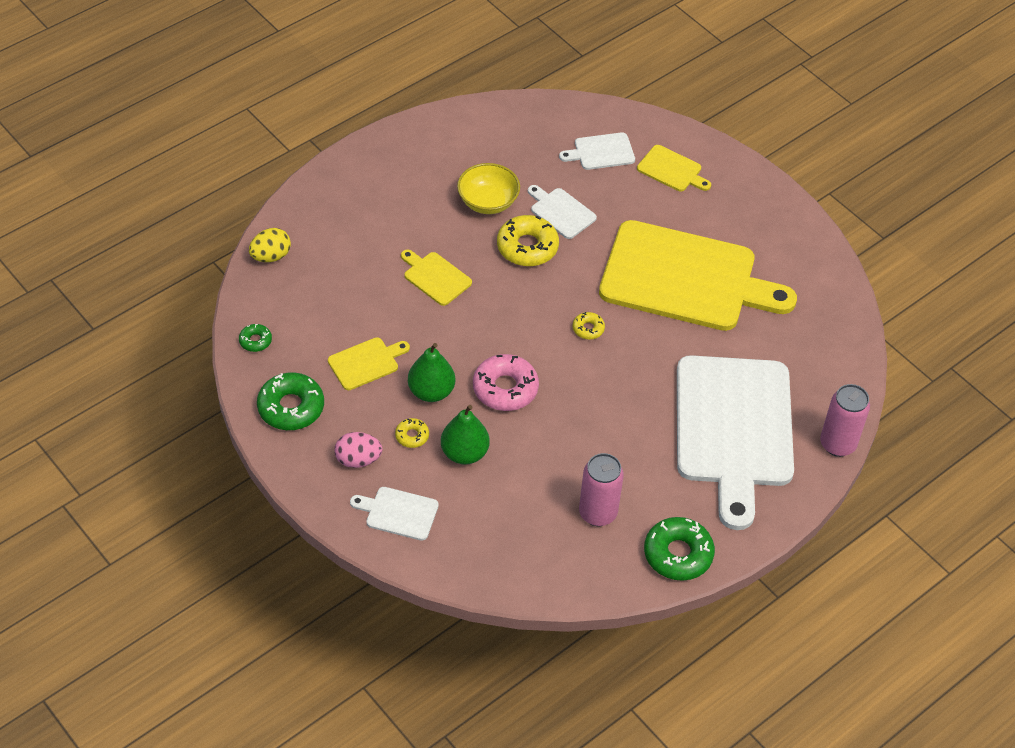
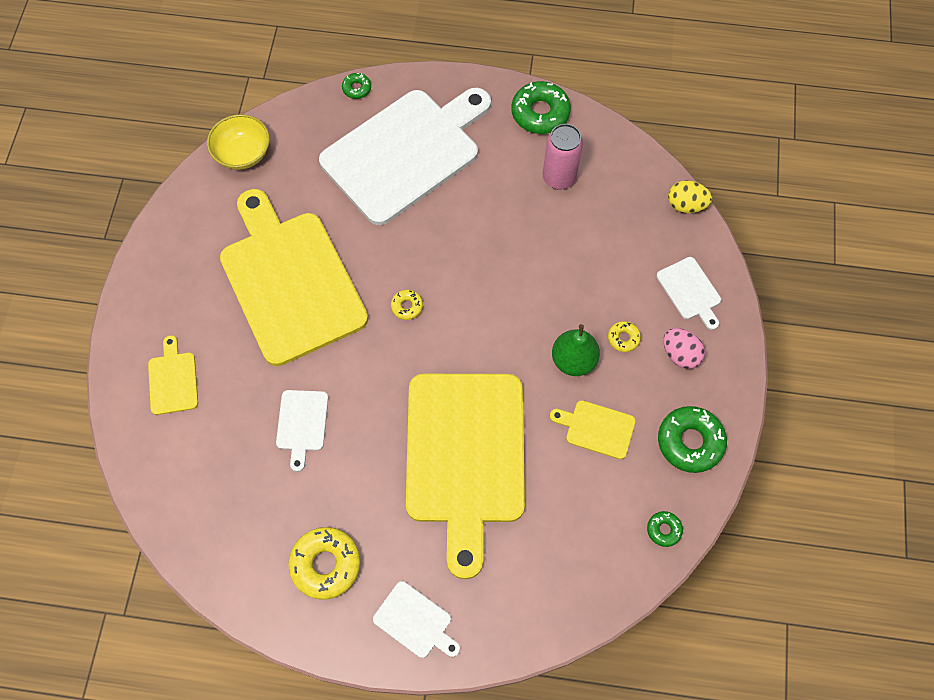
camera: 130 degrees left, 15 degrees up
(271, 256) = (574, 607): yellow egg -> yellow egg (686, 205)
(435, 277) = (465, 456): yellow cutting board -> yellow cutting board, size x2.45
(464, 453) = (600, 293): green pear -> none
(488, 202) = (344, 489): yellow bowl -> yellow bowl (243, 153)
(505, 388) = (519, 315): pink donut -> none
(527, 247) = (366, 416): yellow donut -> yellow donut (326, 564)
(601, 152) = (200, 451): white cutting board -> white cutting board (415, 621)
(837, 444) = (357, 88): pink can -> green donut

